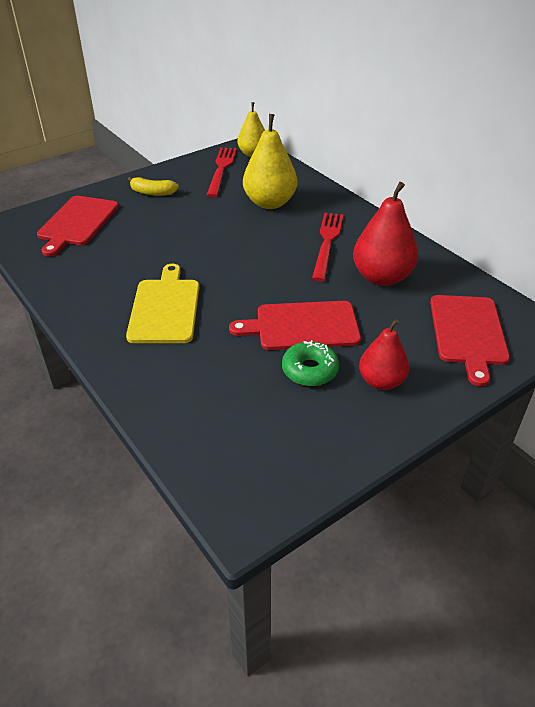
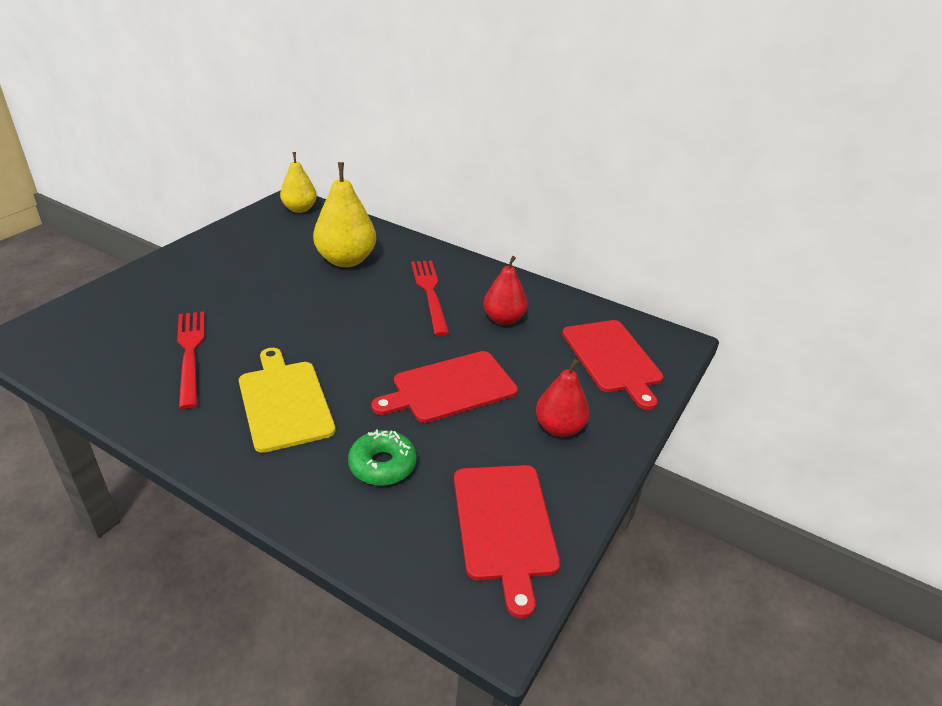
camera: 25 degrees left, 5 degrees down
(77, 223) = (118, 321): red cutting board -> red cutting board (504, 526)
(153, 193) = (201, 269): yellow banana -> none
(221, 169) = (272, 231): red fork -> red fork (190, 353)
(310, 370) = (482, 434): green donut -> green donut (382, 465)
(382, 277) = (503, 319): red pear -> red pear, size x0.65

